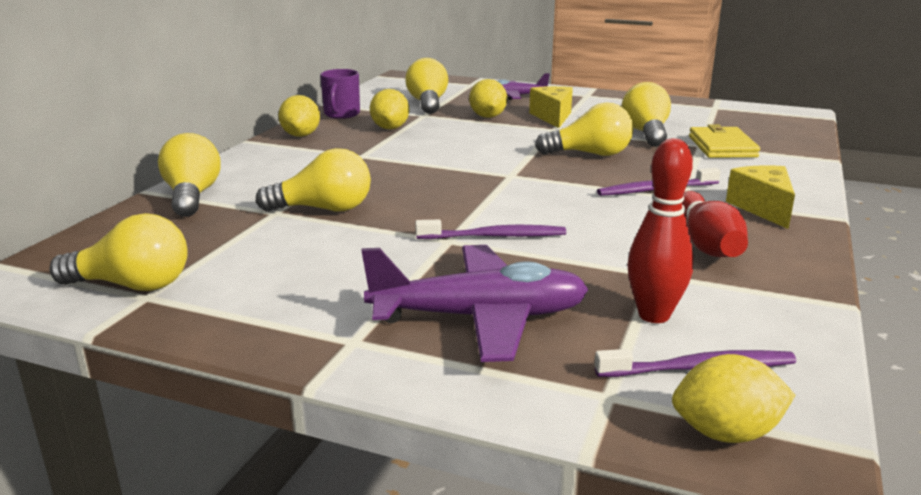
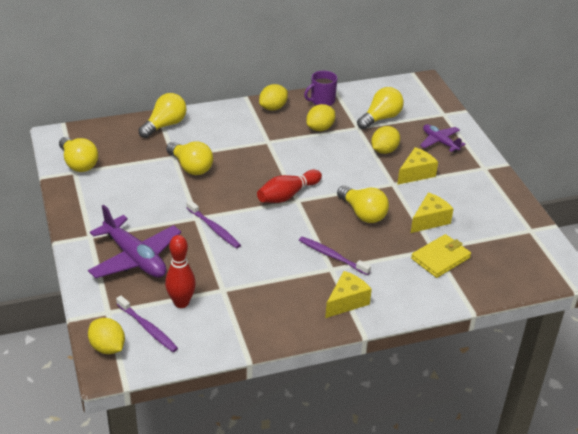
camera: 50 degrees right, 15 degrees up
(646, 133) = (429, 220): yellow light bulb -> yellow cheese
(706, 244) = (274, 295): red bowling pin -> red bowling pin (287, 195)

